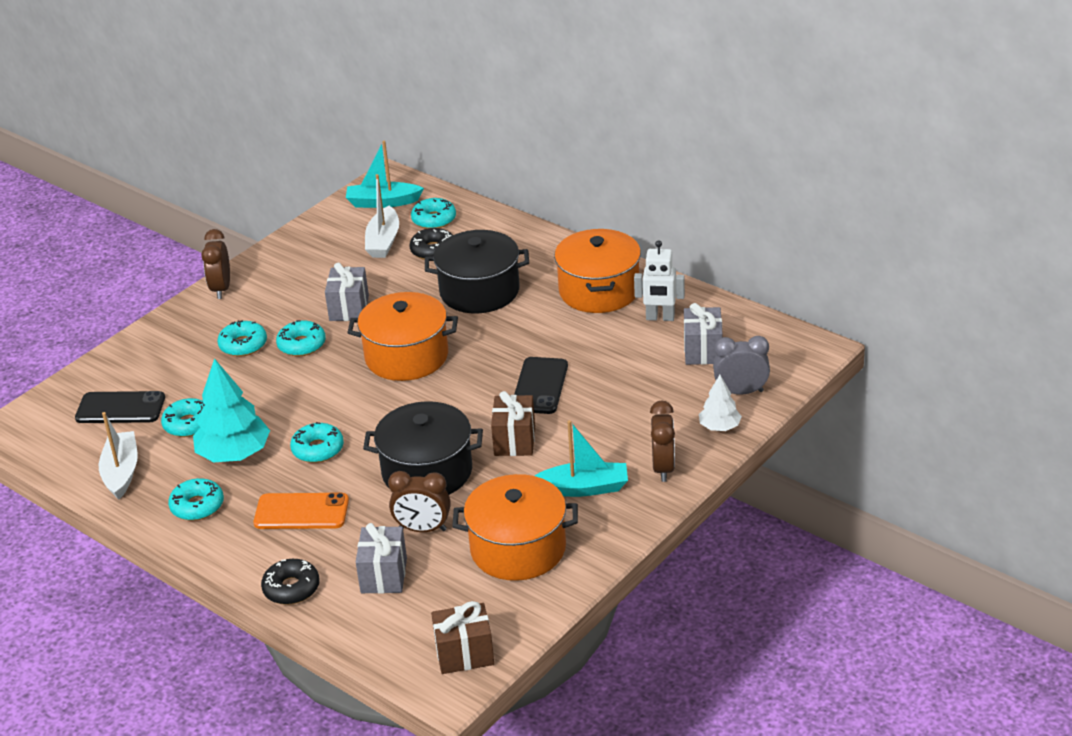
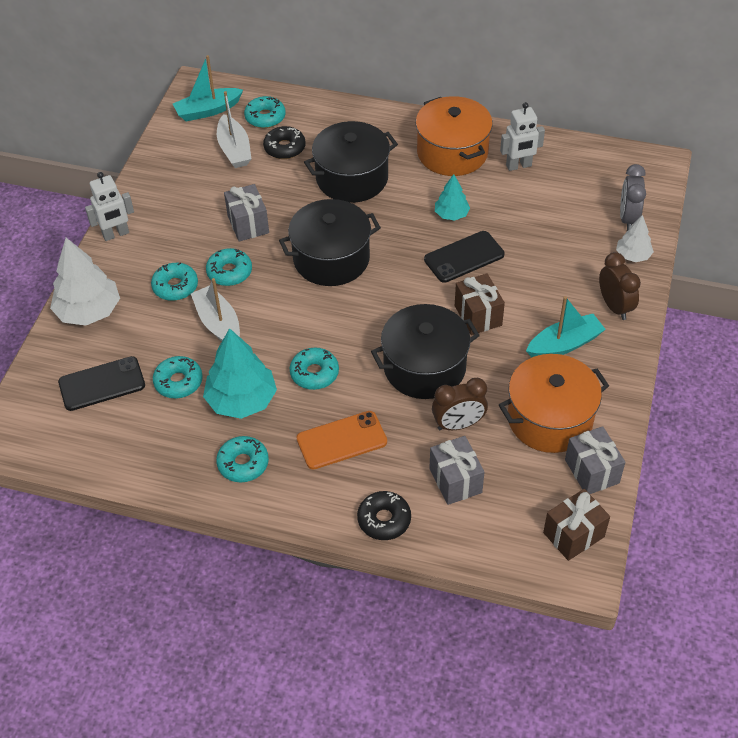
camera: 25 degrees left, 15 degrees up
(121, 472) = (148, 450): white boat -> white boat (218, 323)
(151, 346) = (88, 311): none -> white tree
(221, 289) = (116, 234): brown clock -> white robot
(406, 356) = (331, 259): orange pot -> black pot
(540, 386) = (464, 257): black phone -> black phone turned 75 degrees clockwise
(556, 346) = (451, 214): none -> turquoise tree
(703, 351) = (573, 188): grey gift -> grey gift (592, 471)
(741, 392) = (628, 218): grey clock -> grey clock turned 60 degrees counterclockwise

